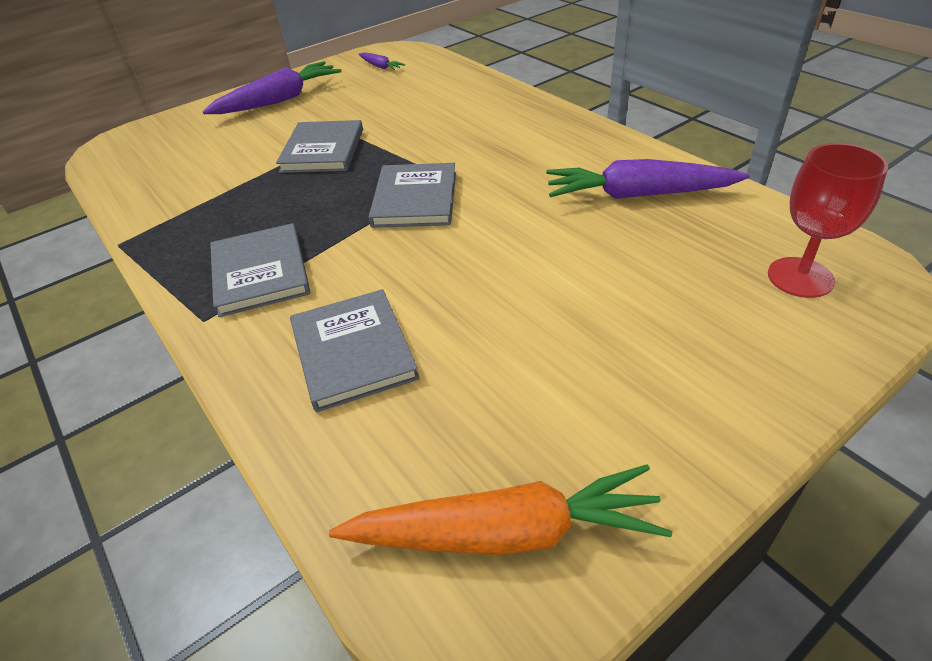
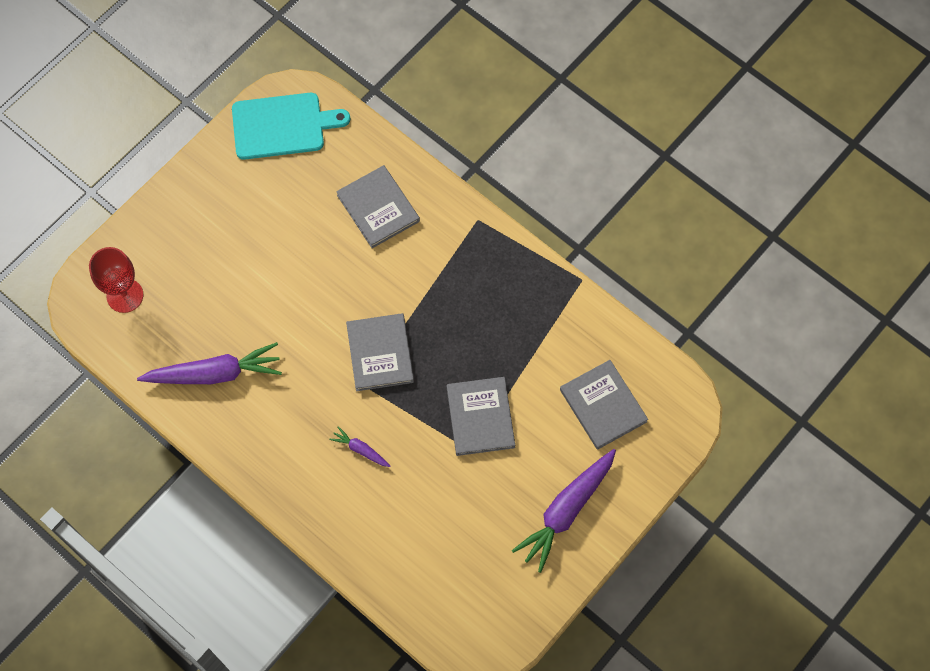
camera: 165 degrees right, 25 degrees up
(260, 272) = (462, 263): grey book -> grey book (603, 405)
(380, 66) = (484, 600): purple carrot -> purple carrot (361, 450)
(505, 532) = (282, 126): orange carrot -> turquoise cutting board

